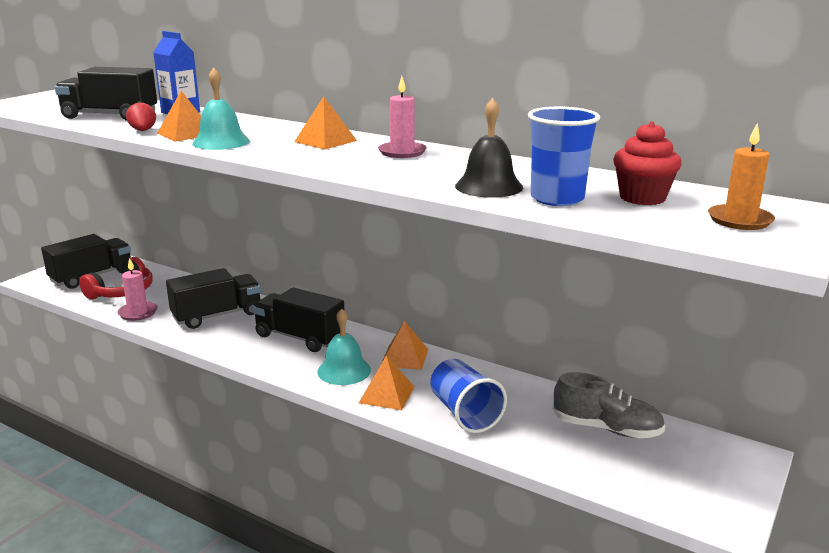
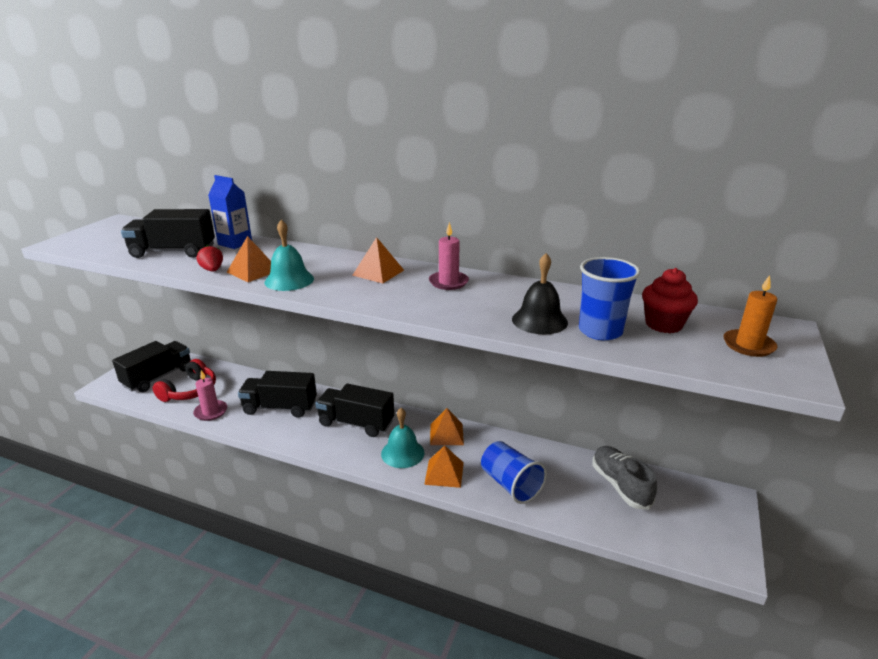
camera: 10 degrees left, 5 degrees up
(217, 315) = (280, 408): black truck -> black truck turned 135 degrees counterclockwise
(606, 428) = (620, 485): grey shoe -> grey shoe turned 120 degrees counterclockwise

